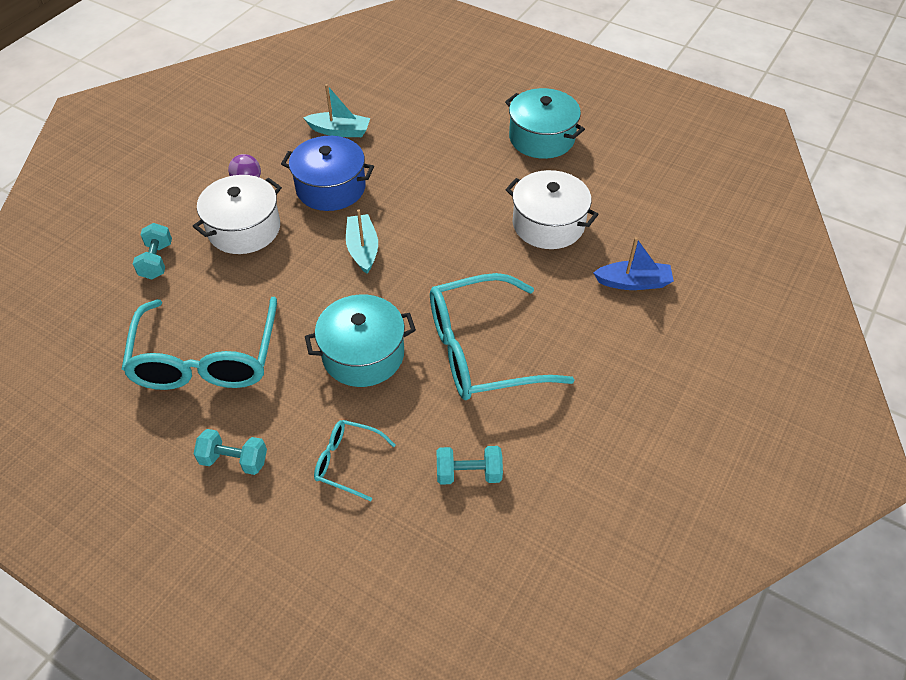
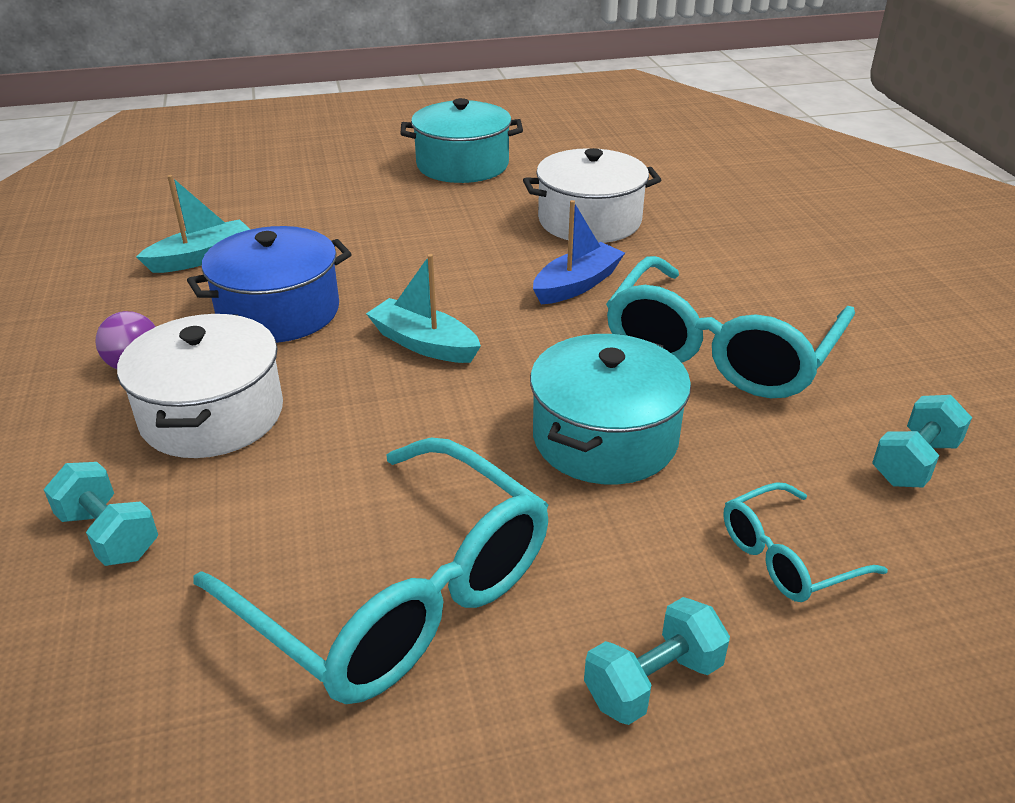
camera: 45 degrees left, 15 degrees down
(633, 282) = (743, 222): blue boat -> blue boat (576, 285)

